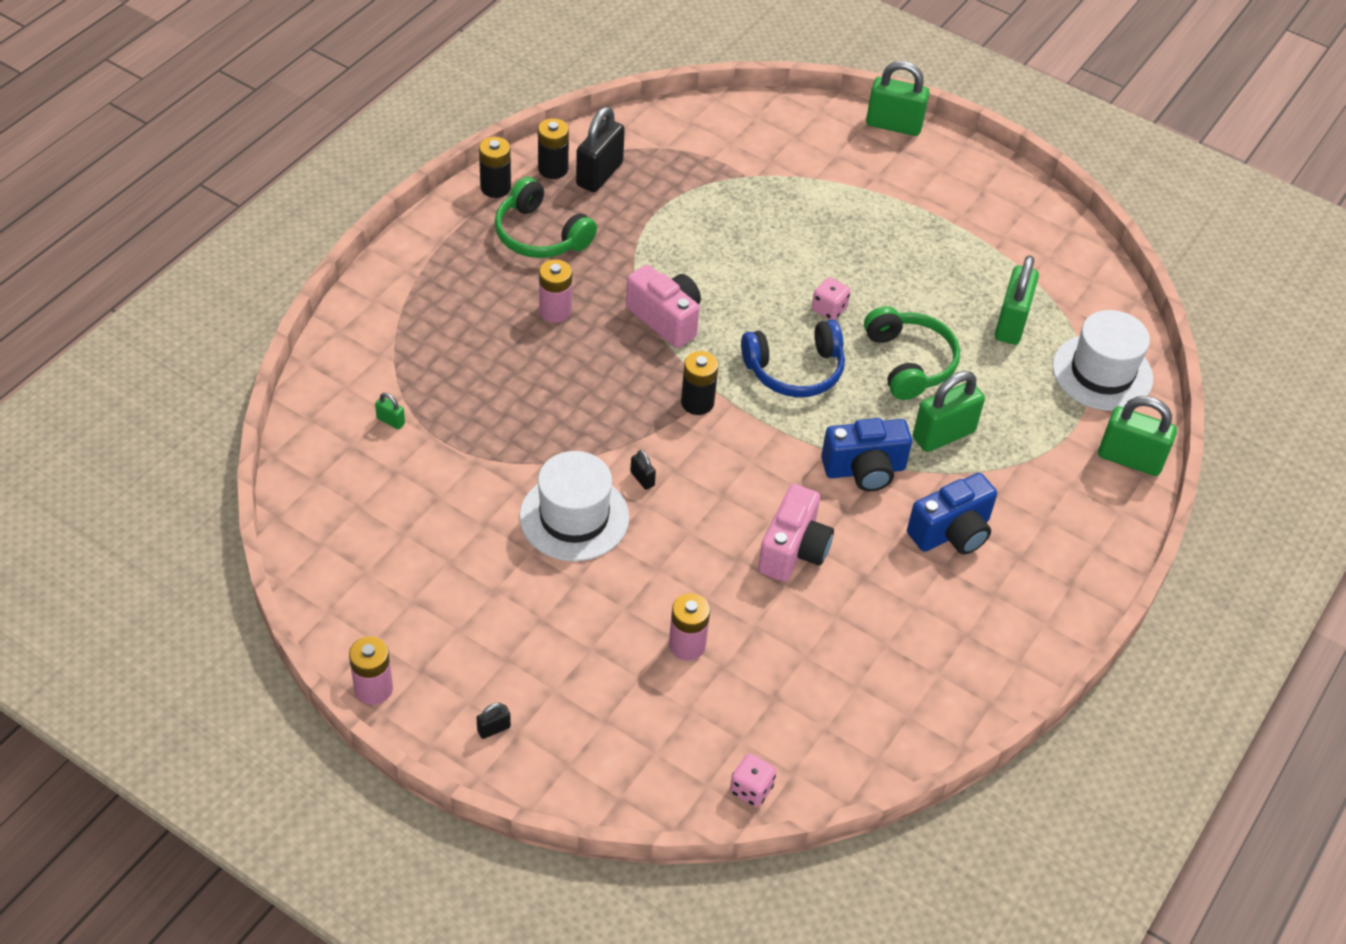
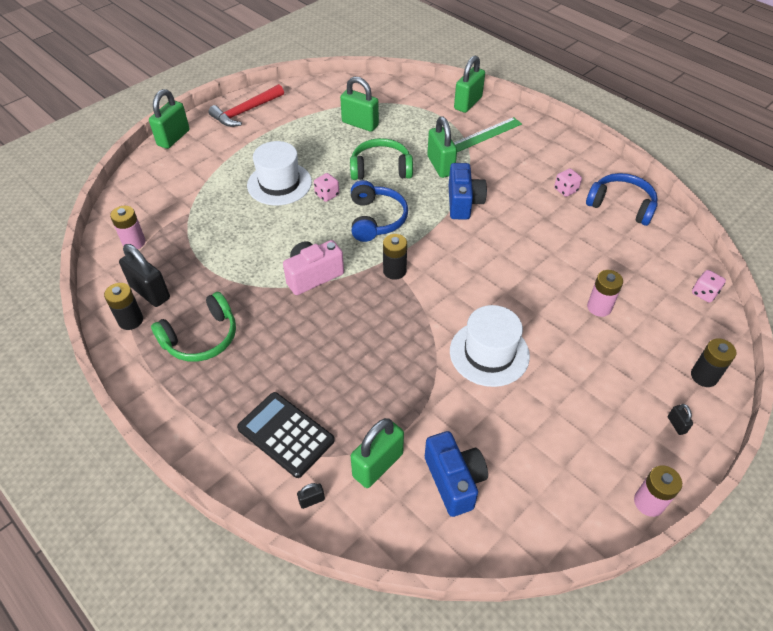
camera: 75 degrees left, 0 degrees up
(391, 421) = (378, 465): green padlock -> green padlock, size x2.28
(419, 334) = (285, 434): none -> black calculator
(495, 187) = (135, 361): black battery -> black battery (704, 376)
(555, 311) = (286, 338): pink battery -> pink battery (134, 242)
(642, 479) = (458, 310): black padlock -> black padlock (312, 500)
(793, 550) = (524, 244): pink camera -> none
(928, 684) = (621, 205): none -> blue headphones
(941, 604) = (565, 190): none -> pink dice
(952, 533) = (514, 176): blue camera -> blue camera (454, 481)
(986, 187) = (246, 111): none -> red hammer
(1050, 489) = (485, 134): none -> green ruler
(1102, 372) = (405, 99): white hat -> white hat (279, 183)

